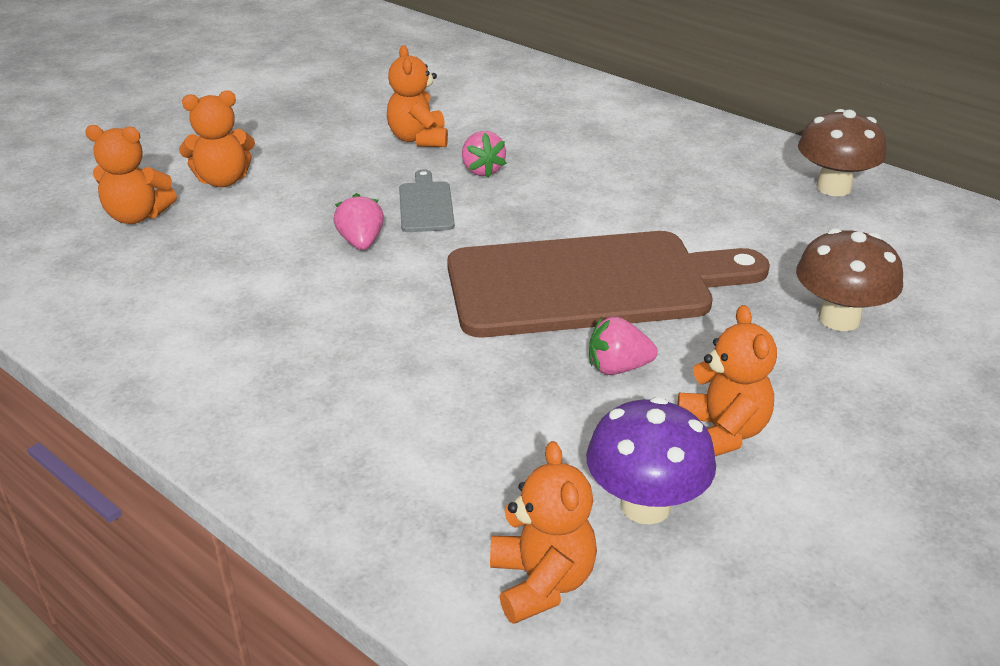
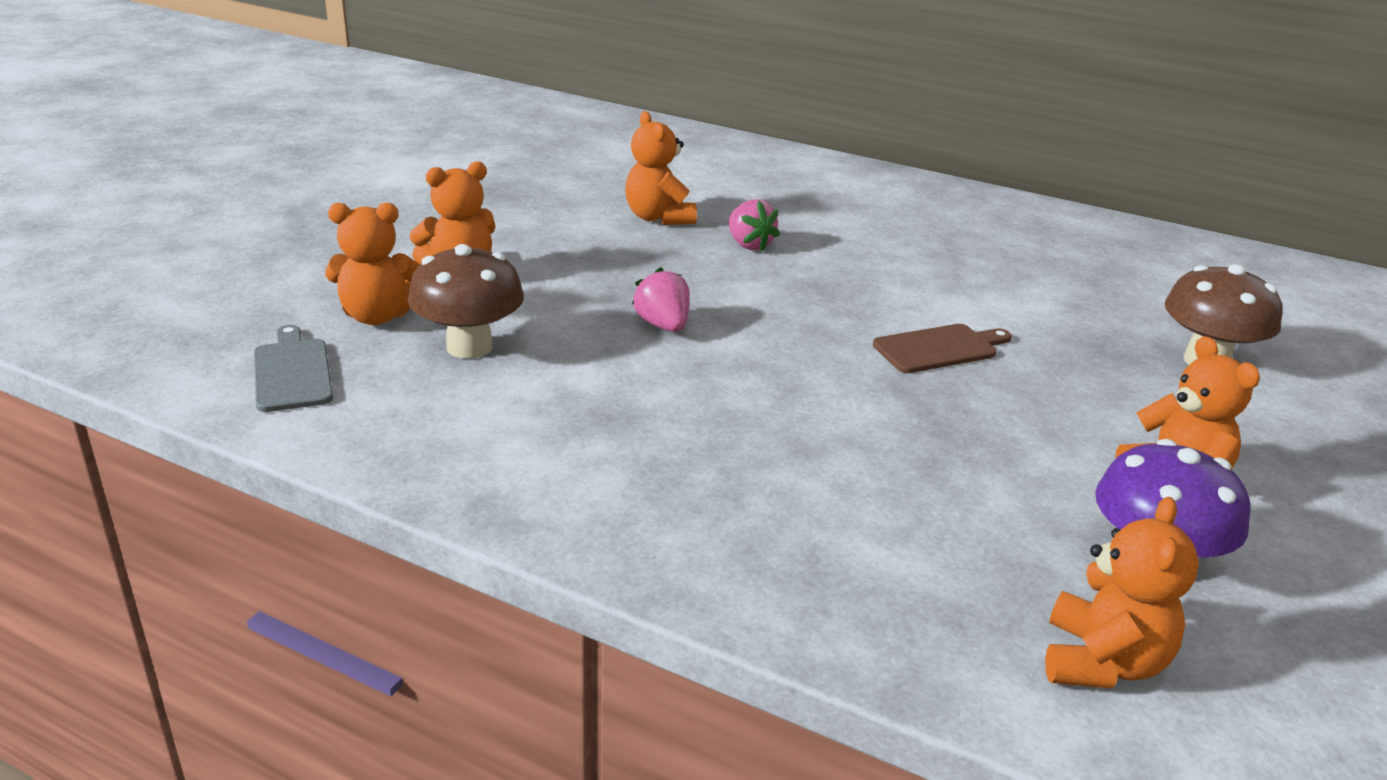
camera: 15 degrees left, 5 degrees down
(425, 205) = (710, 282): grey cutting board -> grey cutting board (292, 372)
(541, 582) = (1102, 662): orange teddy bear -> orange teddy bear turned 45 degrees clockwise
(590, 284) = (939, 348): brown cutting board -> brown cutting board, size x0.41
(618, 368) = (1025, 429): pink strawberry -> none
(833, 188) = (1112, 241): brown mushroom -> brown mushroom (469, 347)

